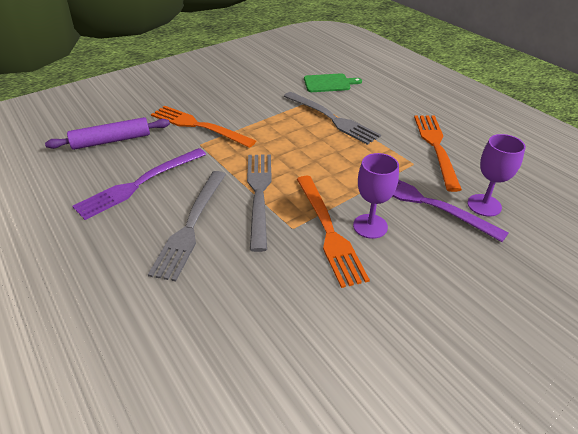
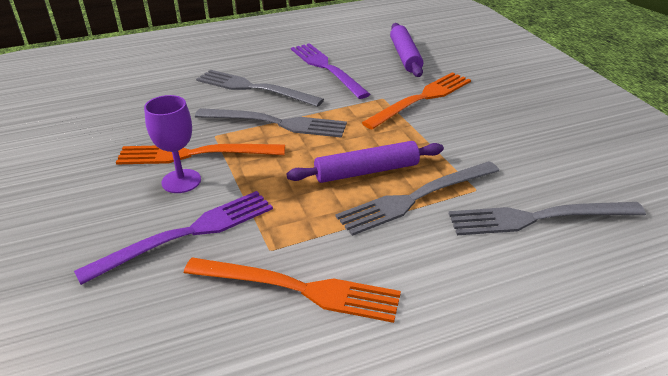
camera: 105 degrees right, 5 degrees down
(311, 139) = (366, 171): none -> purple rolling pin
(329, 83) = (538, 218): green cutting board -> grey fork
(484, 205) = (144, 288): purple goblet -> none

